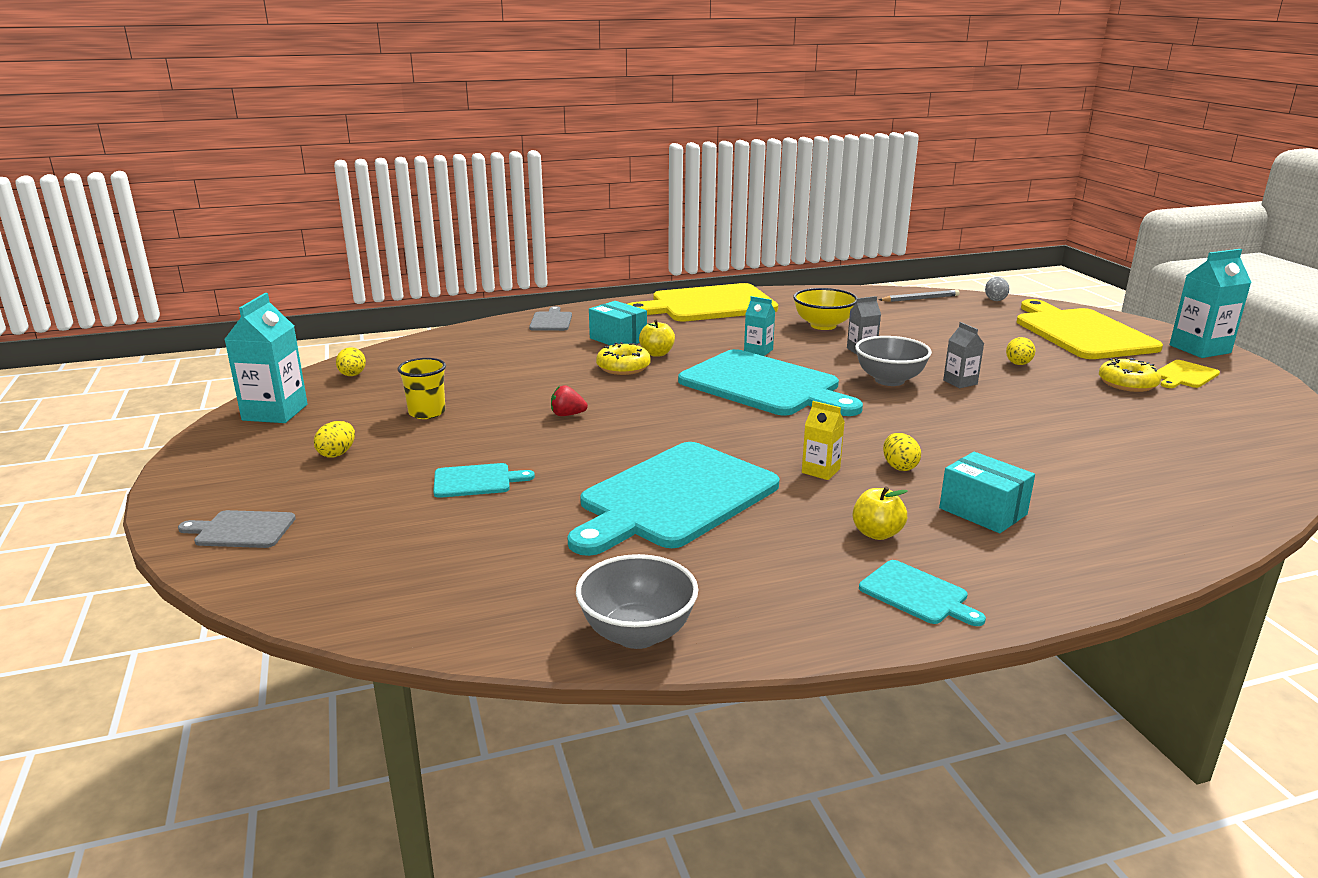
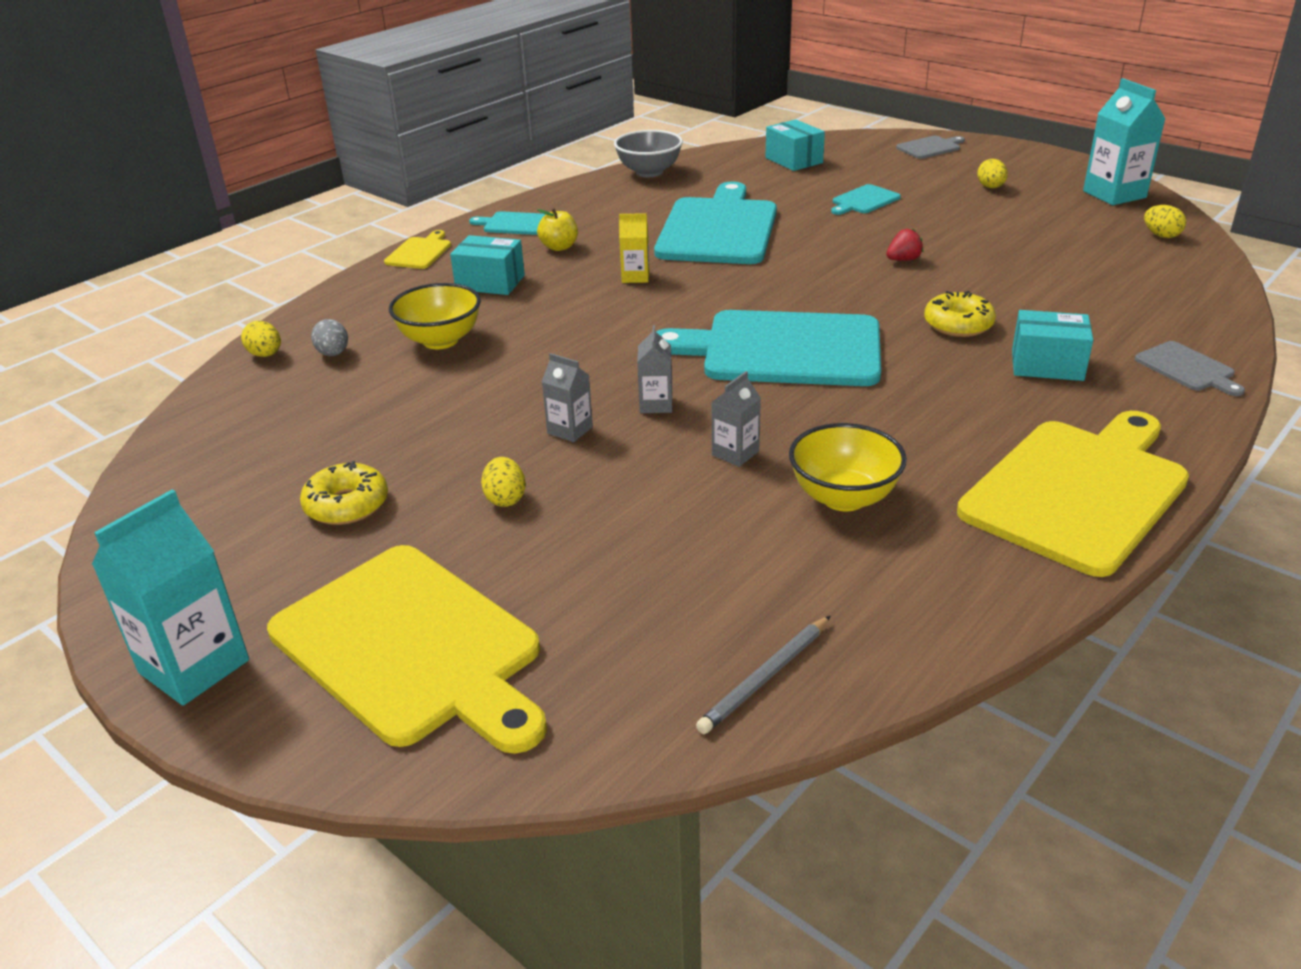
camera: 150 degrees right, 10 degrees up
(422, 574) = (793, 160): none -> turquoise box
(427, 413) = (1012, 227): yellow cup -> none
(657, 354) = (962, 357): yellow apple -> none
(758, 351) = (859, 403): turquoise carton -> none
(889, 380) = (656, 404): grey bowl -> grey carton
(899, 467) = (574, 299): yellow egg -> yellow egg (265, 355)
(995, 299) = (612, 747): grey egg -> grey egg (333, 354)
(1051, 465) = (440, 340): none -> yellow bowl
(1184, 375) = (253, 559): yellow cutting board -> yellow cutting board (419, 252)

